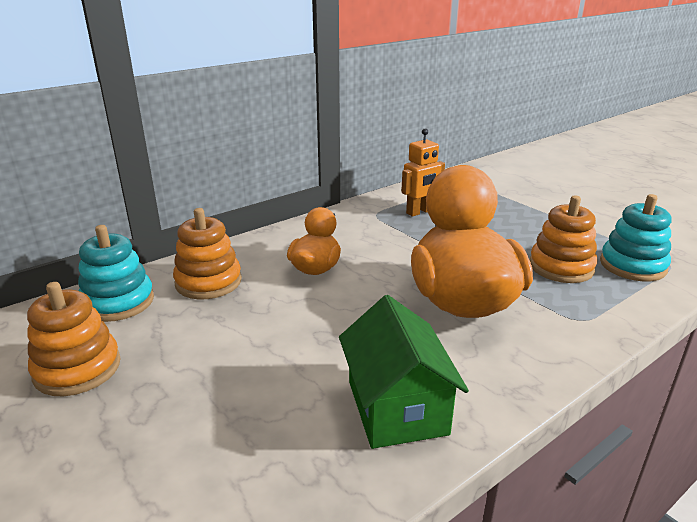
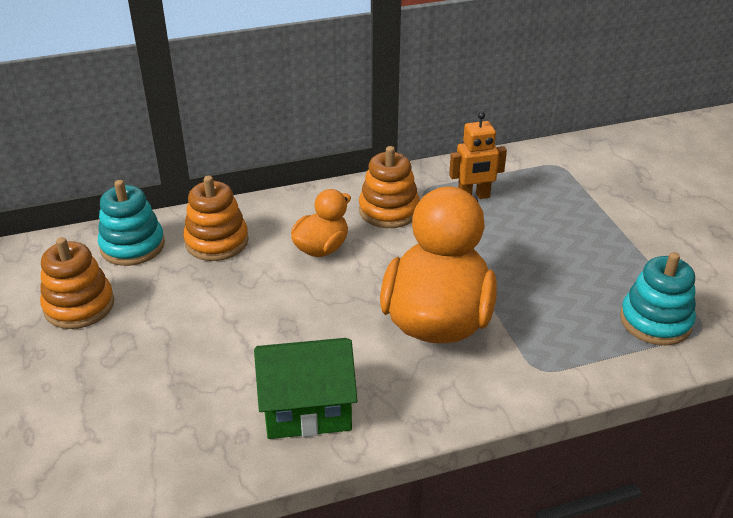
camera: 20 degrees right, 10 degrees up
(397, 407) = (307, 408): green house -> green house turned 75 degrees clockwise
(561, 267) = (572, 304): orange stacking toy -> orange stacking toy (389, 210)

